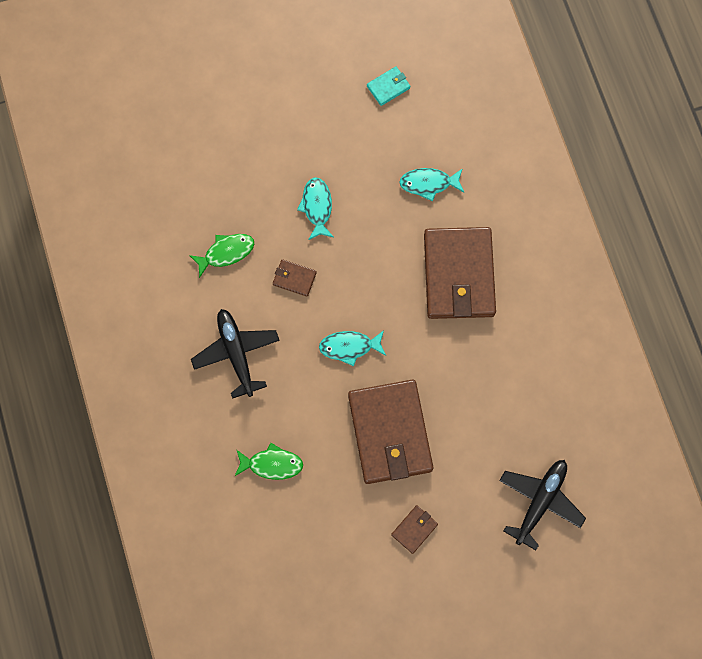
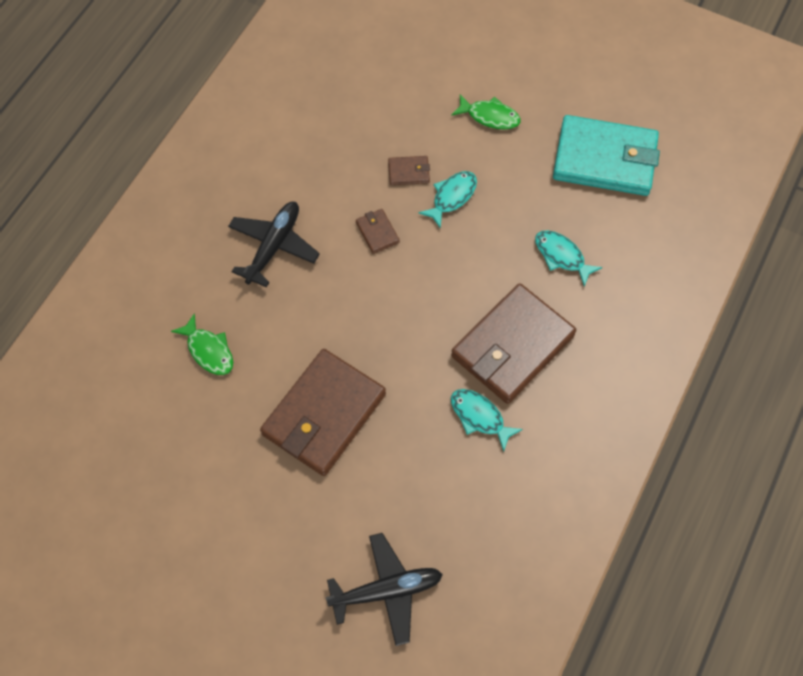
camera: 45 degrees right, 10 degrees down
(226, 252) = (346, 170): green fish -> green fish (490, 116)
(349, 347) = (364, 320): turquoise fish -> turquoise fish (479, 417)
(388, 87) = (604, 159): turquoise wallet -> turquoise wallet, size x2.42
(414, 529) = (260, 508): brown wallet -> brown wallet (408, 172)

